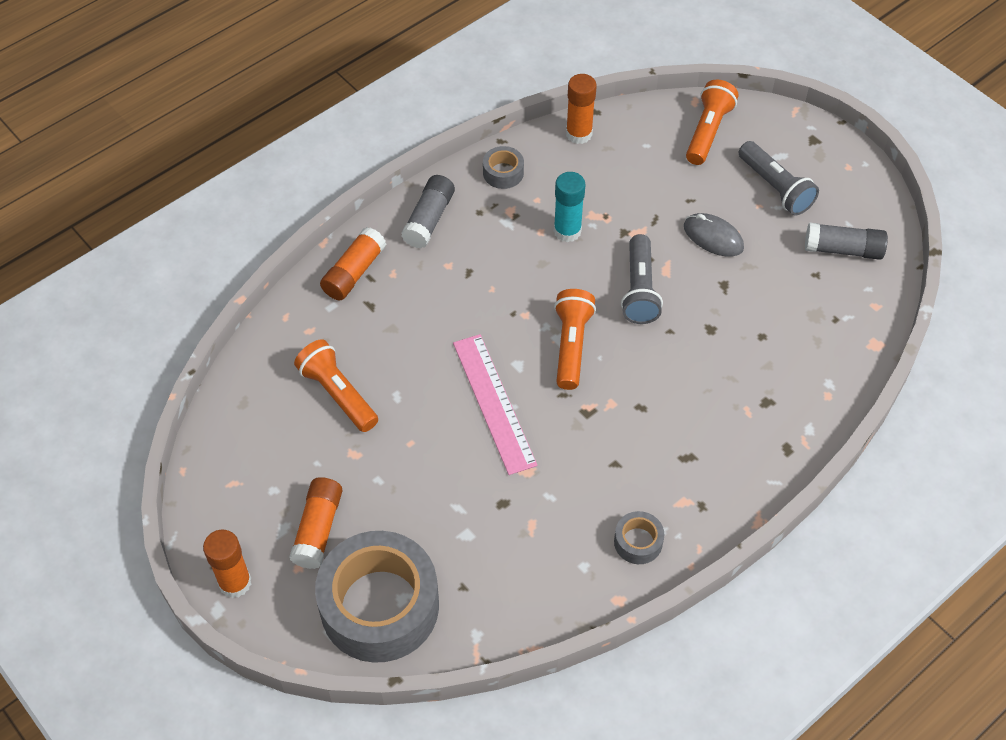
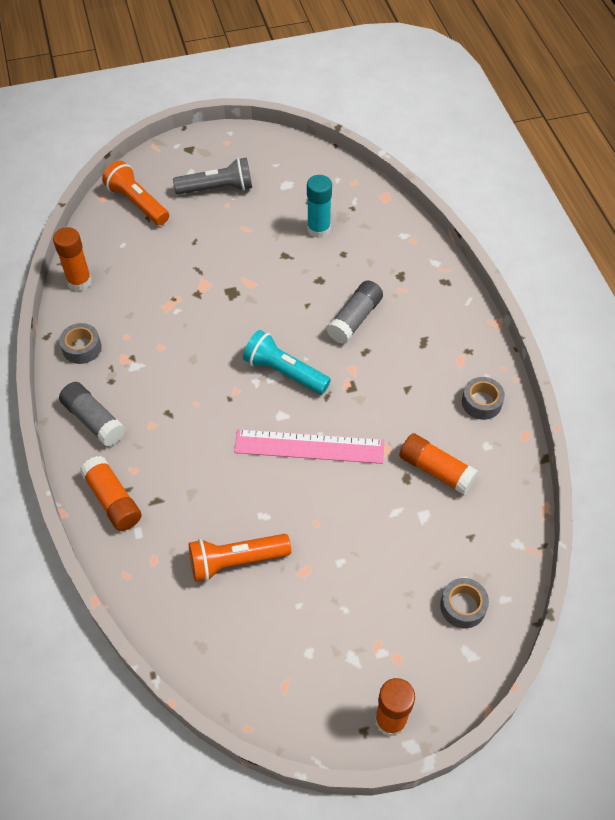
camera: 65 degrees left, 0 degrees up
(318, 529) = (367, 629): orange glue stick -> orange glue stick (436, 470)
(379, 606) = (463, 606): grey tape -> grey tape, size x0.42
(567, 231) = (172, 329): turquoise glue stick -> turquoise glue stick (318, 229)
(571, 346) = (284, 372): orange flashlight -> turquoise flashlight
(640, 290) = (258, 307): grey flashlight -> none
(713, 237) = (238, 243): grey mouse -> none
(843, 249) = (296, 177): grey glue stick -> grey glue stick (354, 319)

